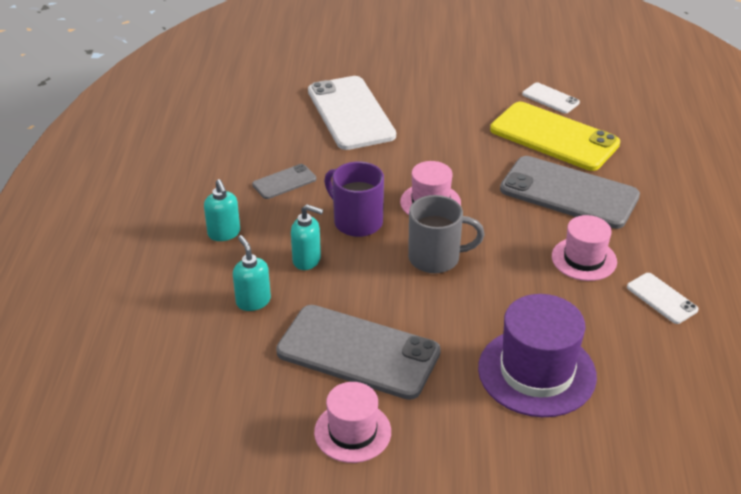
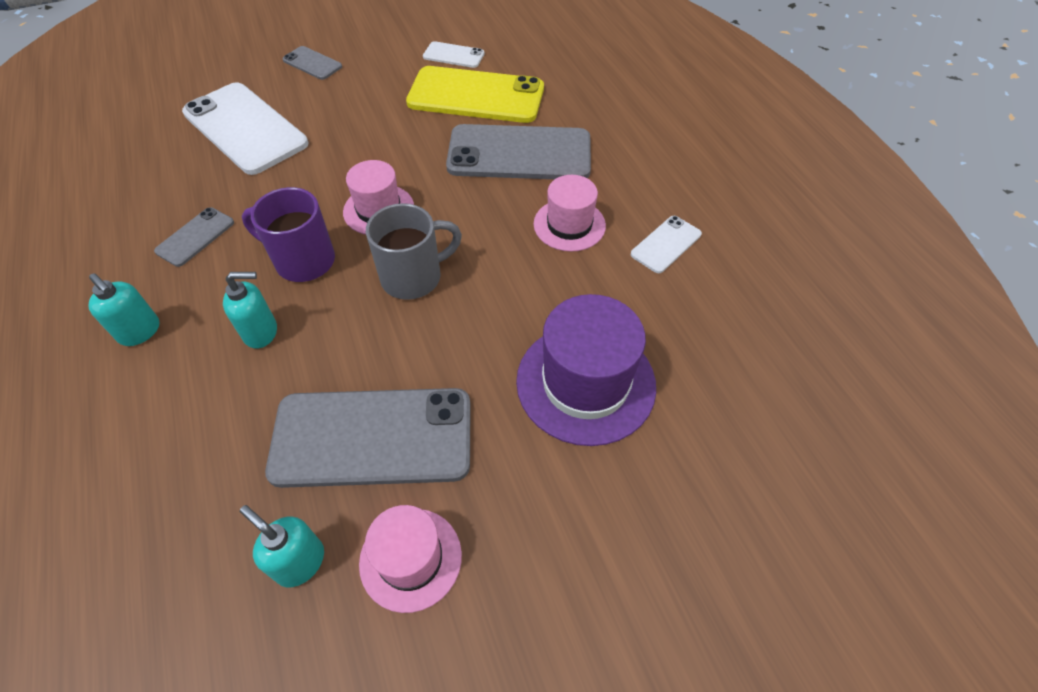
camera: 25 degrees left, 15 degrees up
(253, 301) = (211, 415): turquoise soap dispenser -> turquoise soap dispenser (300, 562)
(425, 75) = (312, 63): none -> grey phone
(661, 298) = (666, 244): white phone -> white phone turned 75 degrees counterclockwise

